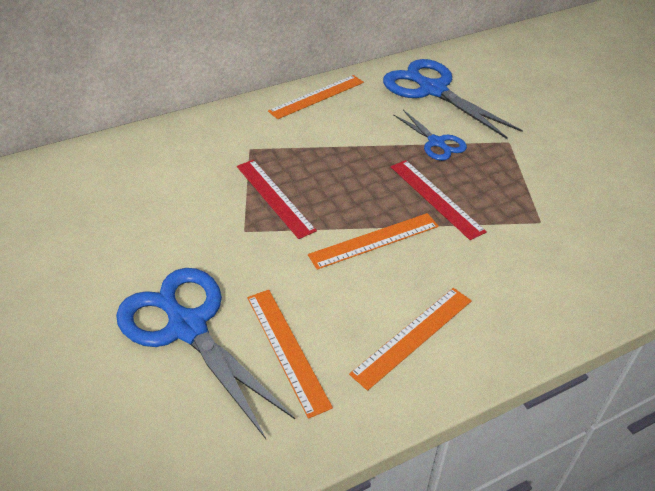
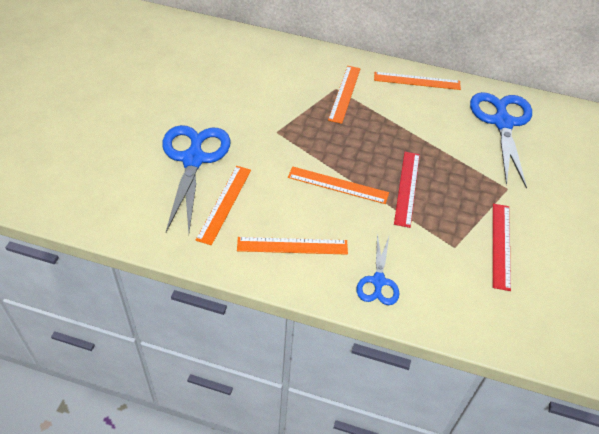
camera: 40 degrees right, 5 degrees up
(265, 148) = (344, 93): none -> orange ruler
(274, 197) = (314, 124): red ruler -> red ruler (501, 245)
(436, 143) = (455, 157): blue scissors -> blue scissors (378, 281)

